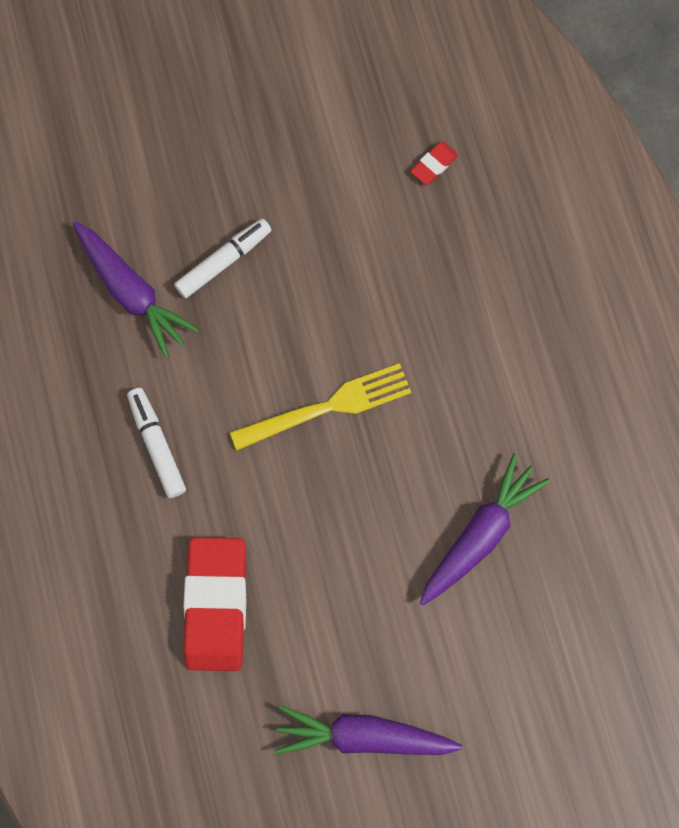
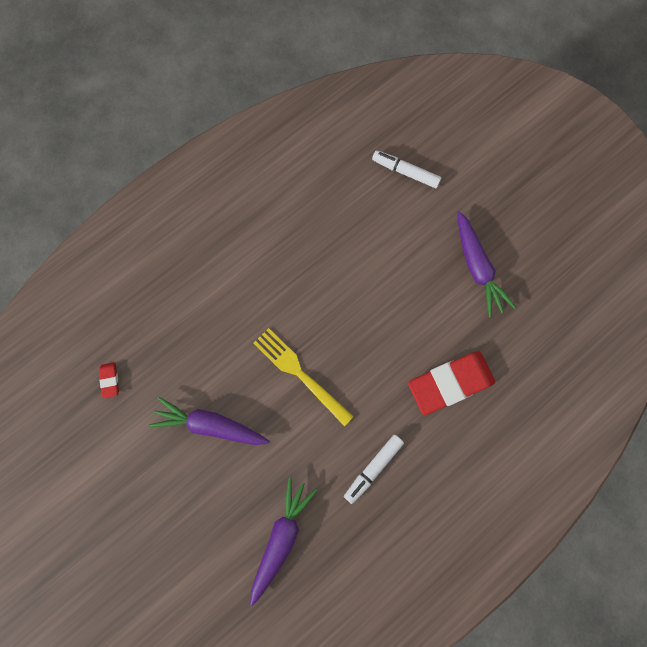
camera: 115 degrees left, 0 degrees up
(223, 261) = (233, 486): white marker -> white marker (406, 172)
(434, 165) = (110, 380): red eraser -> red eraser turned 60 degrees clockwise
(480, 533) = (334, 253): purple carrot -> purple carrot (210, 425)

